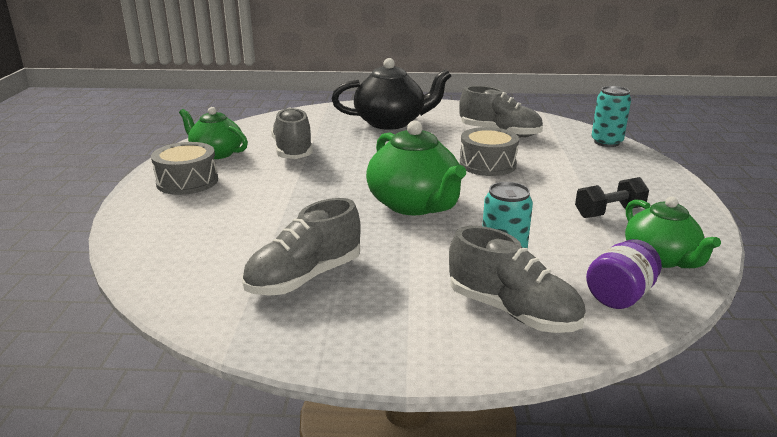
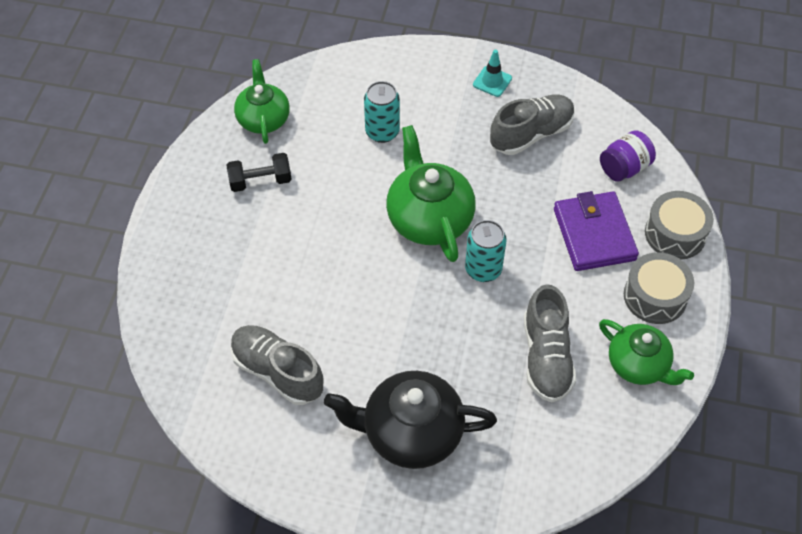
camera: 170 degrees left, 30 degrees up
(237, 209) = (594, 234): none -> purple wallet
(367, 331) = (492, 81): none -> turquoise traffic cone
(487, 164) = (329, 288): grey drum -> grey drum (675, 234)
(512, 311) = (397, 84): grey shoe -> none
(606, 142) = (162, 323): turquoise can -> turquoise can (483, 269)
(619, 295) = (319, 88): purple jar -> purple jar (624, 168)

